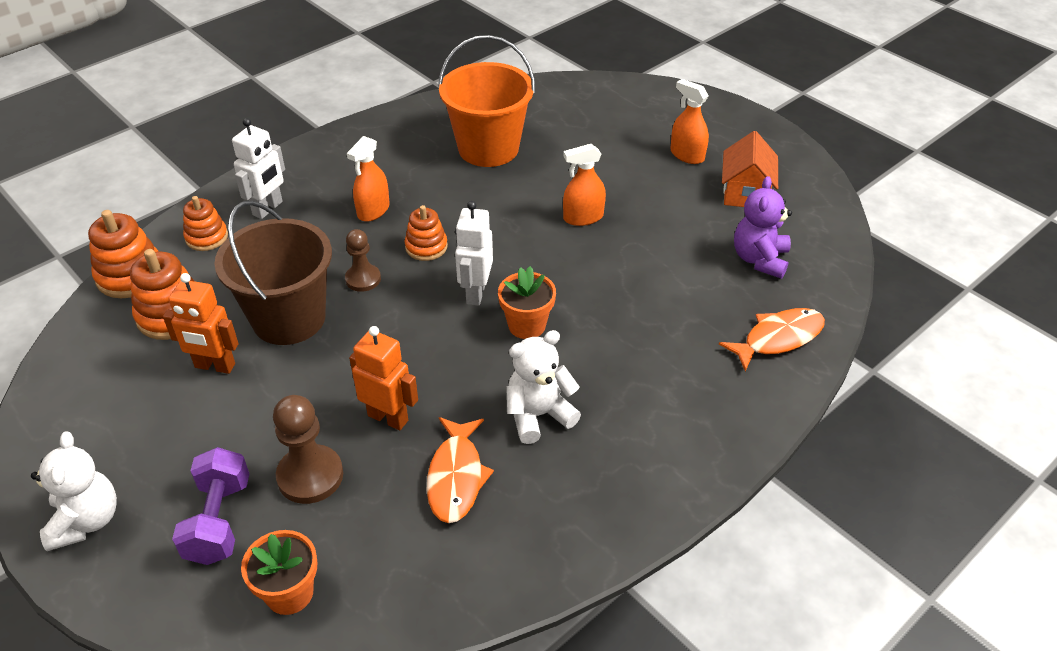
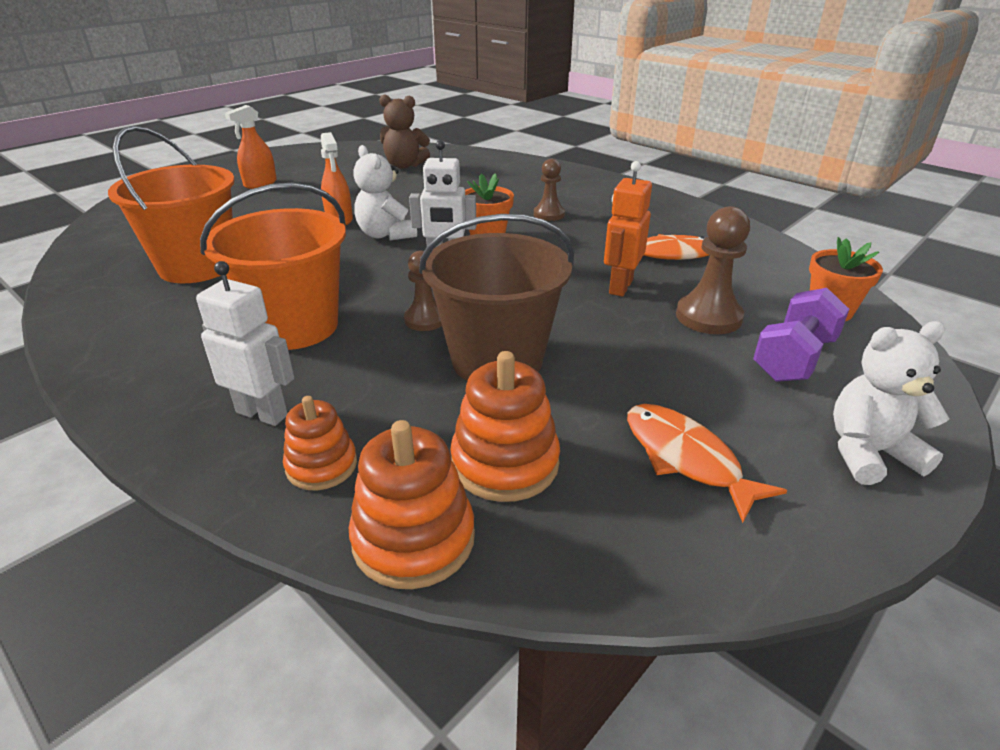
camera: 95 degrees left, 10 degrees down
(214, 366) = (591, 402): orange robot -> none
(218, 521) = (794, 359): purple dumbbell -> purple dumbbell turned 45 degrees counterclockwise
(373, 210) = (295, 326): orange spray bottle -> orange bucket
(426, 247) = (372, 288): orange stacking toy -> none
(538, 415) = (588, 229): white teddy bear -> white teddy bear (386, 235)
(586, 383) = (549, 214): none -> brown pawn
(745, 193) = (322, 167): orange house -> none
(759, 259) = (404, 165): purple teddy bear -> brown teddy bear
(778, 338) = (487, 163): orange fish -> orange fish (686, 458)

